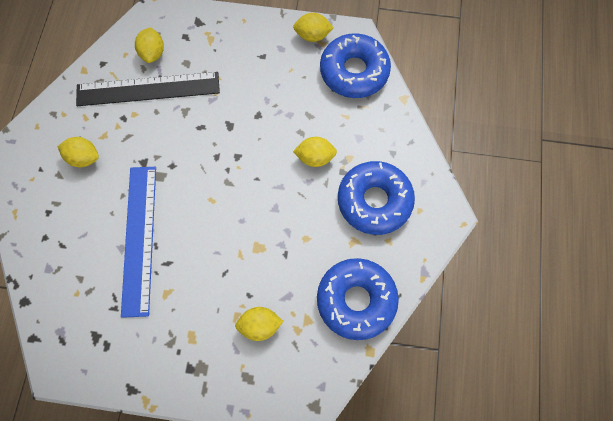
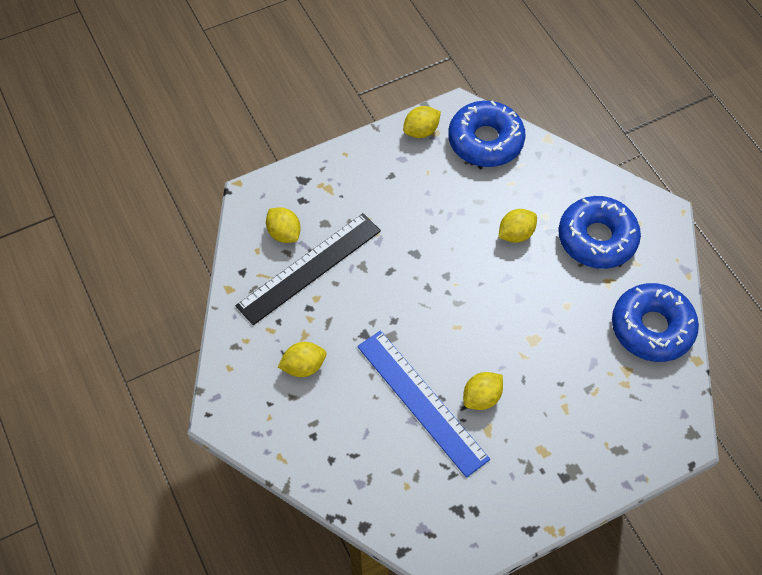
camera: 35 degrees left, 10 degrees down
(260, 326) = (592, 402): yellow lemon -> yellow lemon (481, 397)

